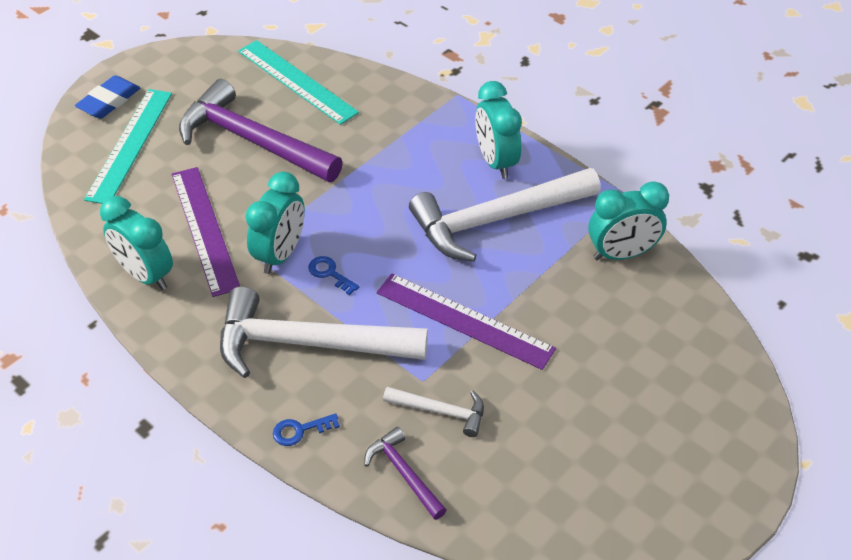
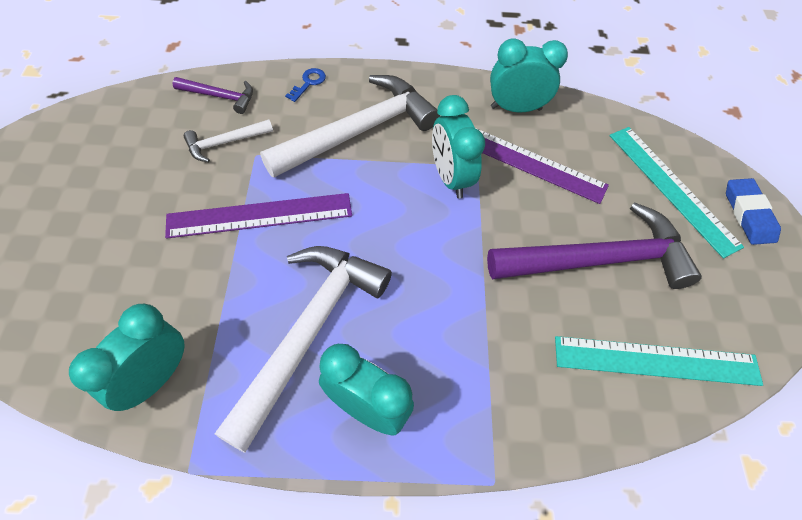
camera: 135 degrees right, 10 degrees up
(330, 273) = (398, 187): blue key -> none

